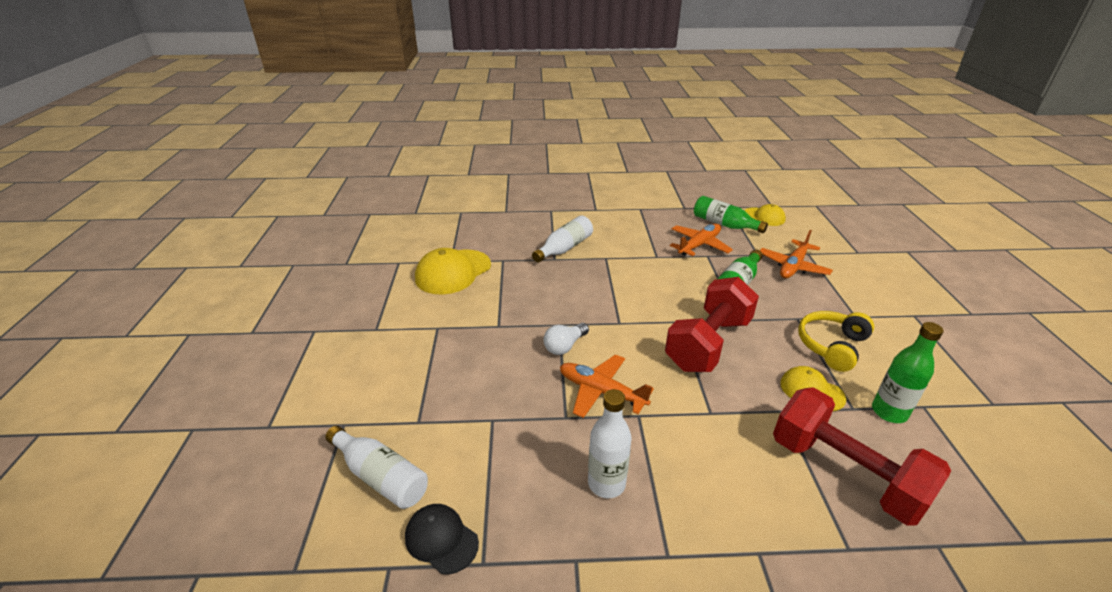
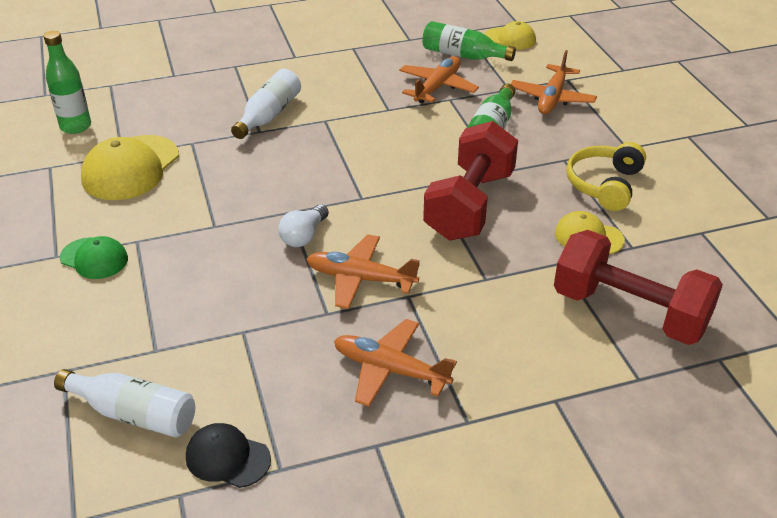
camera: 15 degrees left, 5 degrees up
(402, 336) = (94, 258): none -> green cap
(606, 483) = (390, 370): white bottle -> orange plane
(889, 412) = (668, 244): green bottle -> green bottle (76, 126)

